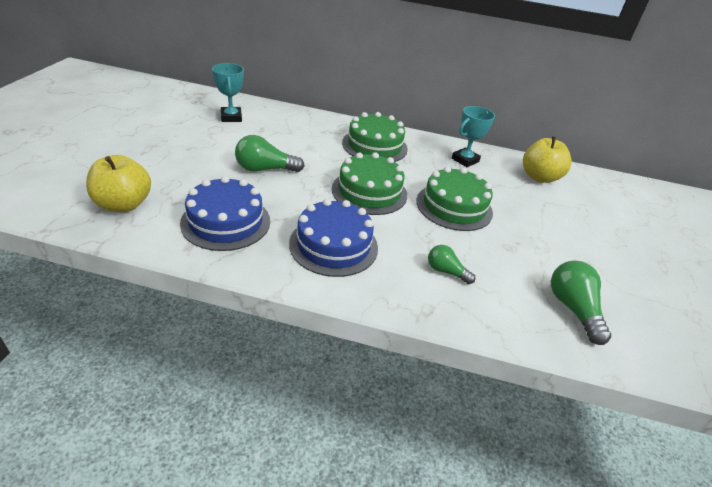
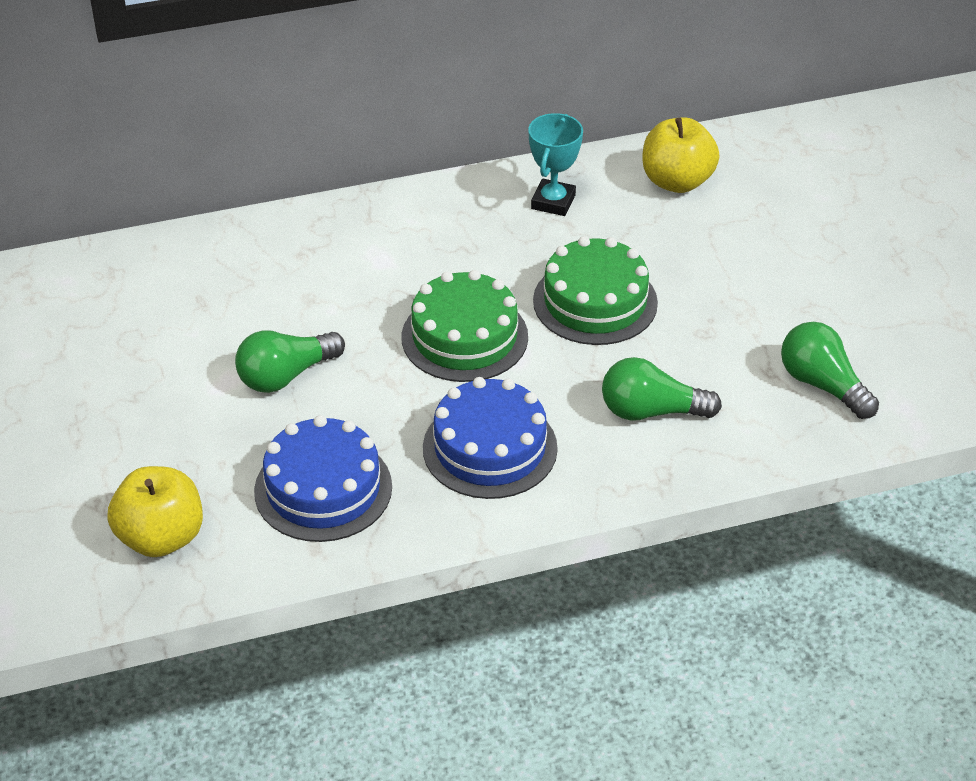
camera: 25 degrees left, 5 degrees up
(231, 117) = (128, 301): turquoise trophy -> none
(374, 146) = (402, 243): green cake -> none
(446, 271) = (651, 411): green light bulb -> green light bulb, size x1.61

